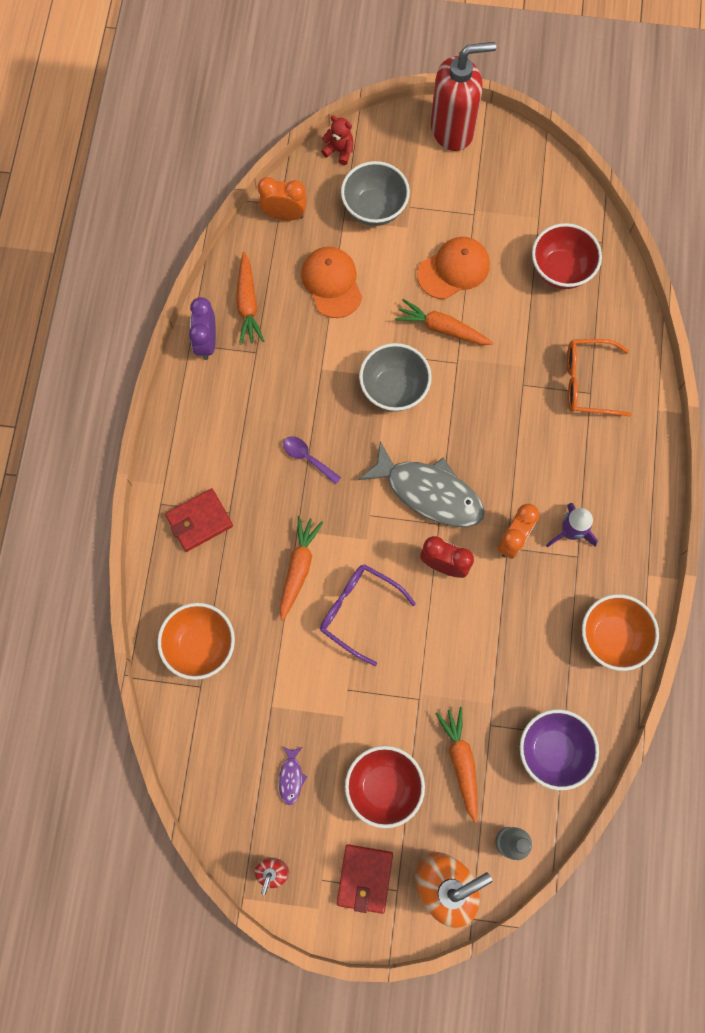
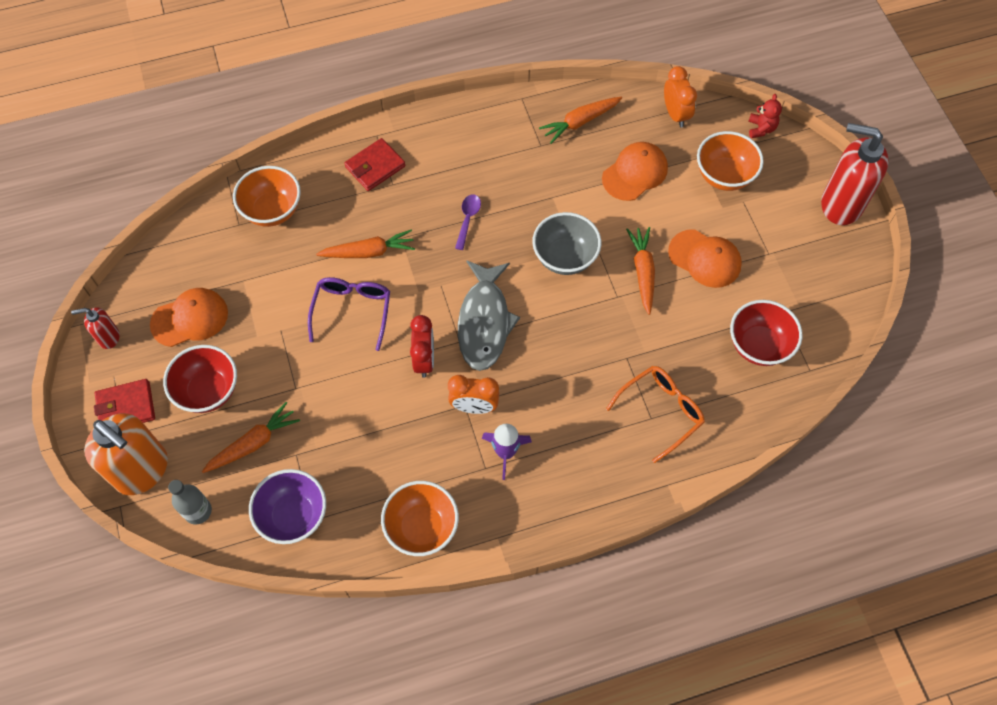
camera: 65 degrees right, 10 degrees down
(199, 521) = (375, 167): red wallet -> red wallet turned 75 degrees counterclockwise
(207, 342) = (530, 108): purple clock -> none
(291, 777) = (190, 318): purple fish -> orange cap
(374, 208) = (724, 176): grey bowl -> orange bowl
(453, 129) = (840, 204): red soap dispenser -> red soap dispenser turned 150 degrees clockwise
(588, 382) = (660, 412): orange glasses -> orange glasses turned 75 degrees clockwise

